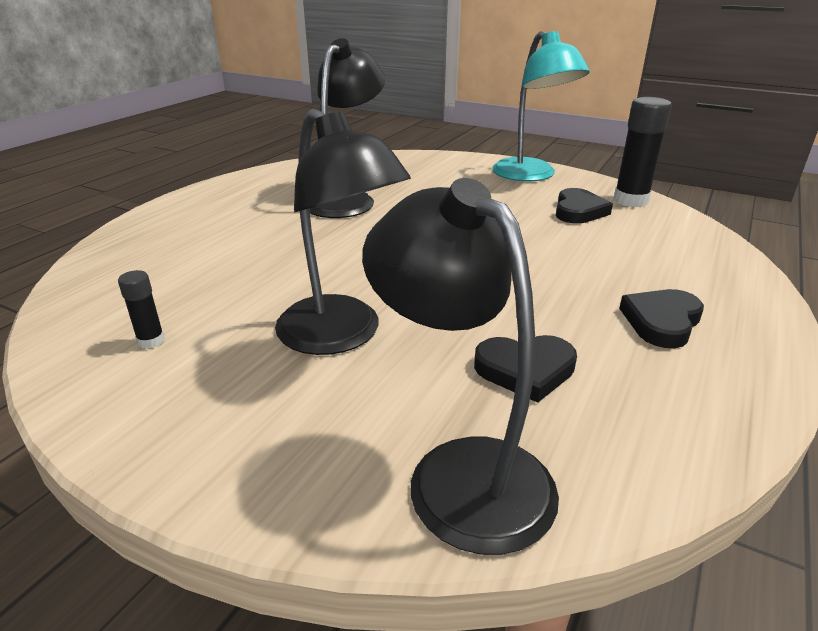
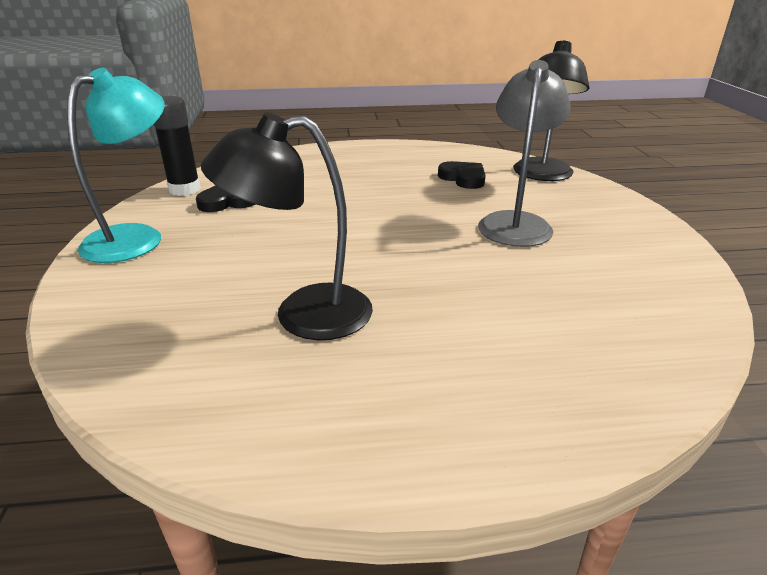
camera: 125 degrees left, 0 degrees up
(151, 341) = (632, 275): black glue stick -> none
(341, 336) = (516, 222): black lamp -> grey lamp
(661, 322) = (375, 162): black heart -> none

